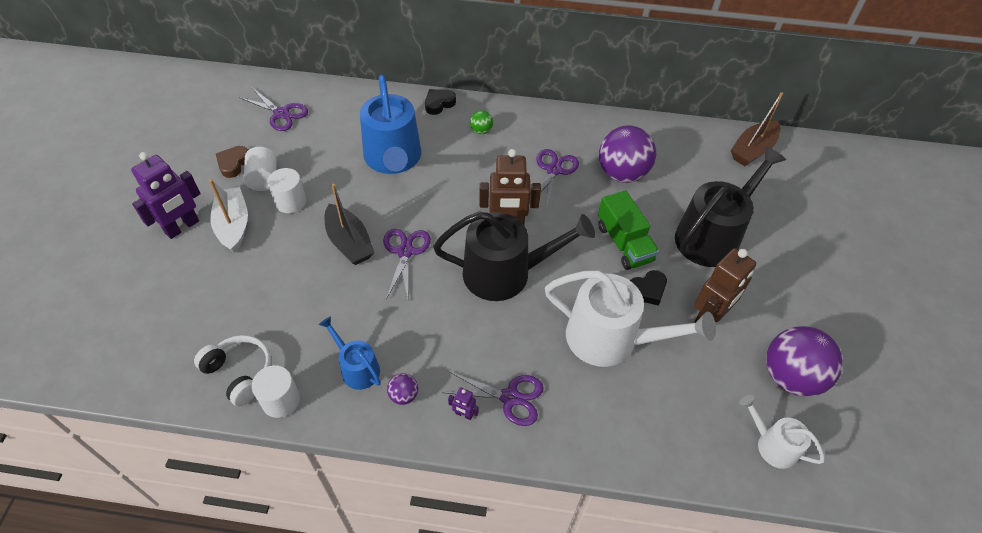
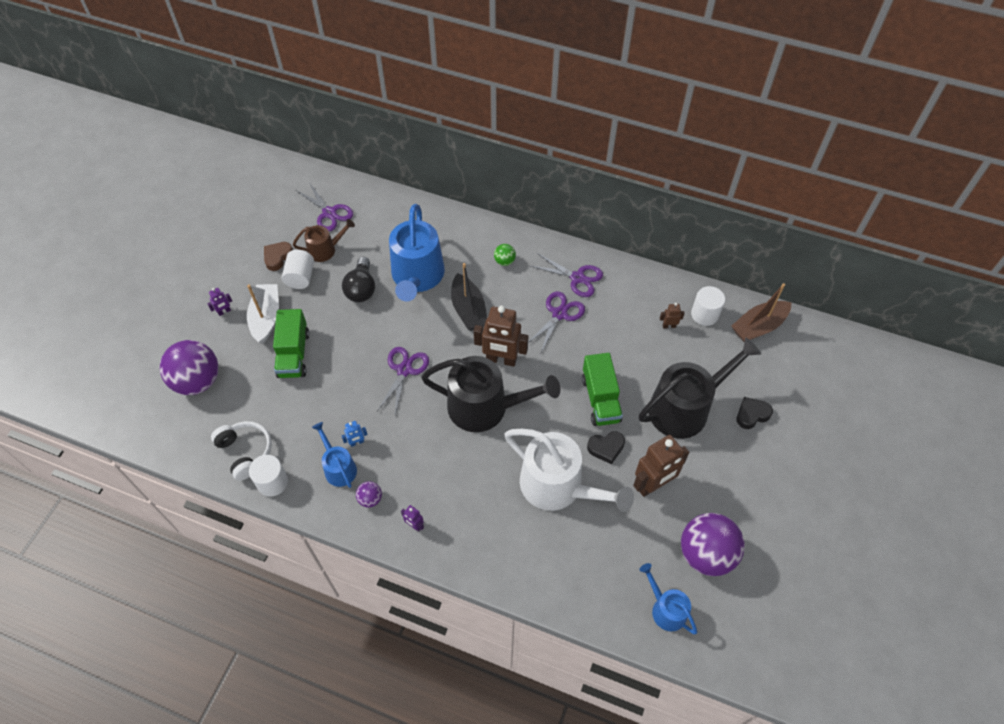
camera: 15 degrees right, 5 degrees up
(182, 227) = (224, 311): purple robot -> purple robot, size x0.44
(274, 257) = (293, 354): none -> green truck
(285, 148) = (325, 250): none -> brown watering can
(290, 202) = (318, 304): white cylinder -> white cylinder (704, 314)
(335, 179) = (361, 288): none -> black light bulb
(349, 242) = (359, 352): black boat -> black boat (468, 310)
(371, 336) = (357, 442): none -> blue robot
(439, 104) = (473, 226): black heart -> black heart (752, 414)
(510, 397) = (456, 520): purple scissors -> purple scissors (577, 278)
(622, 173) = (622, 329): purple ball -> purple ball (197, 381)
(667, 163) = (669, 326): none -> brown robot
(772, 445) = (666, 609): white watering can -> blue watering can

